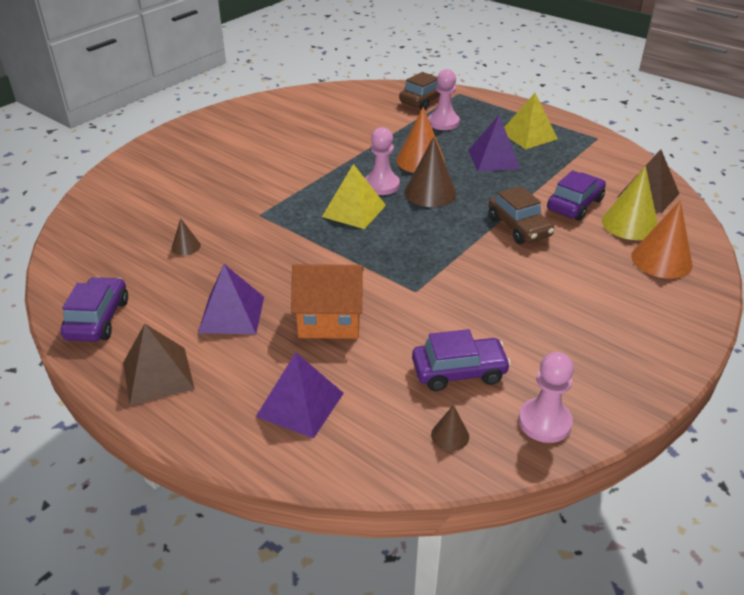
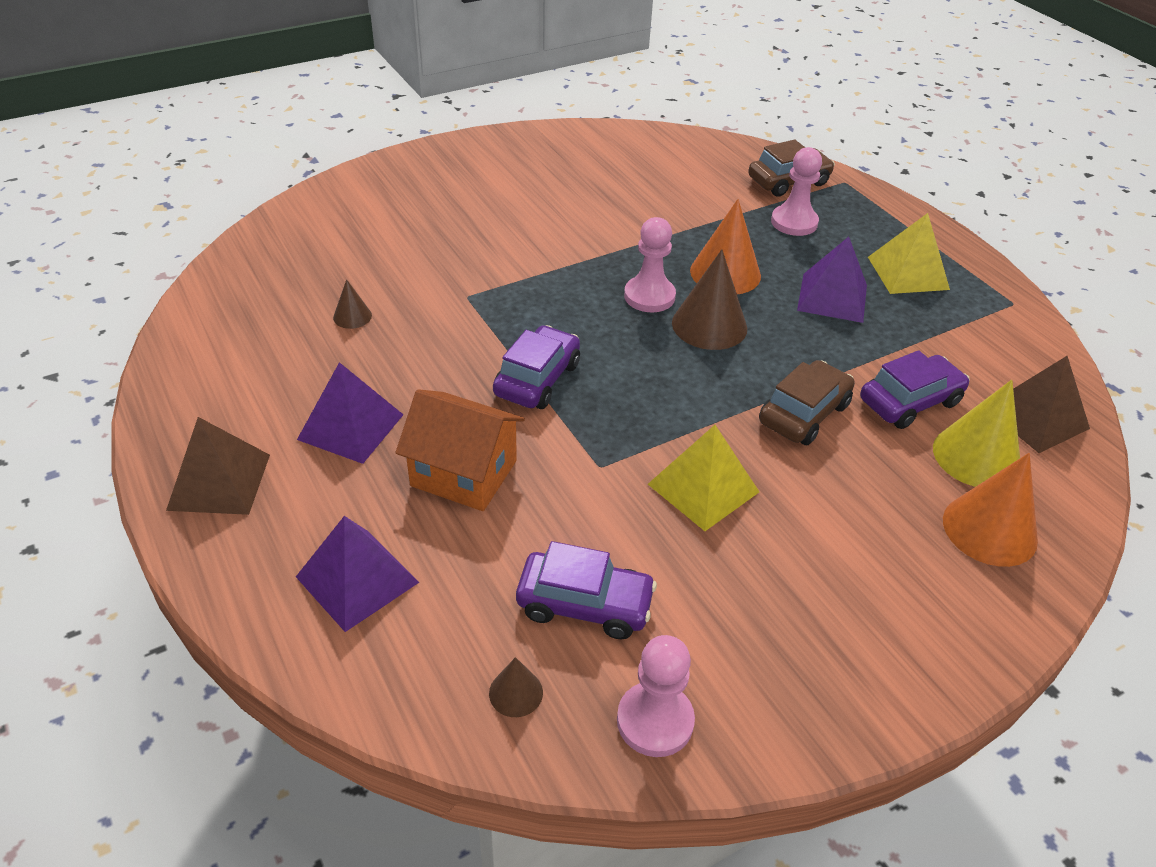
camera: 20 degrees right, 5 degrees up
(98, 319) = (197, 384): purple car -> purple car (537, 379)
(354, 211) = (589, 324): yellow pyramid -> yellow pyramid (703, 488)
(519, 227) = (803, 413): brown car -> brown car turned 135 degrees counterclockwise

